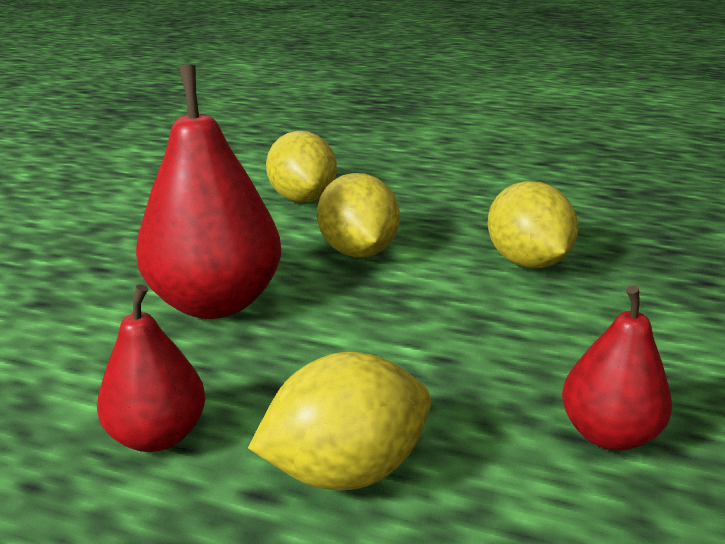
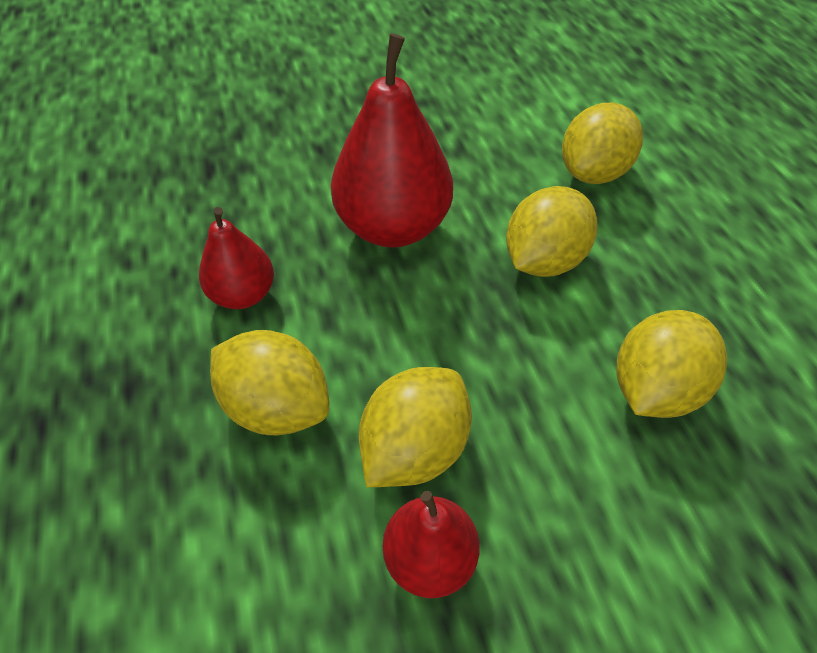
camera: 55 degrees right, 25 degrees up
(483, 394) = (414, 448): none -> yellow lemon

